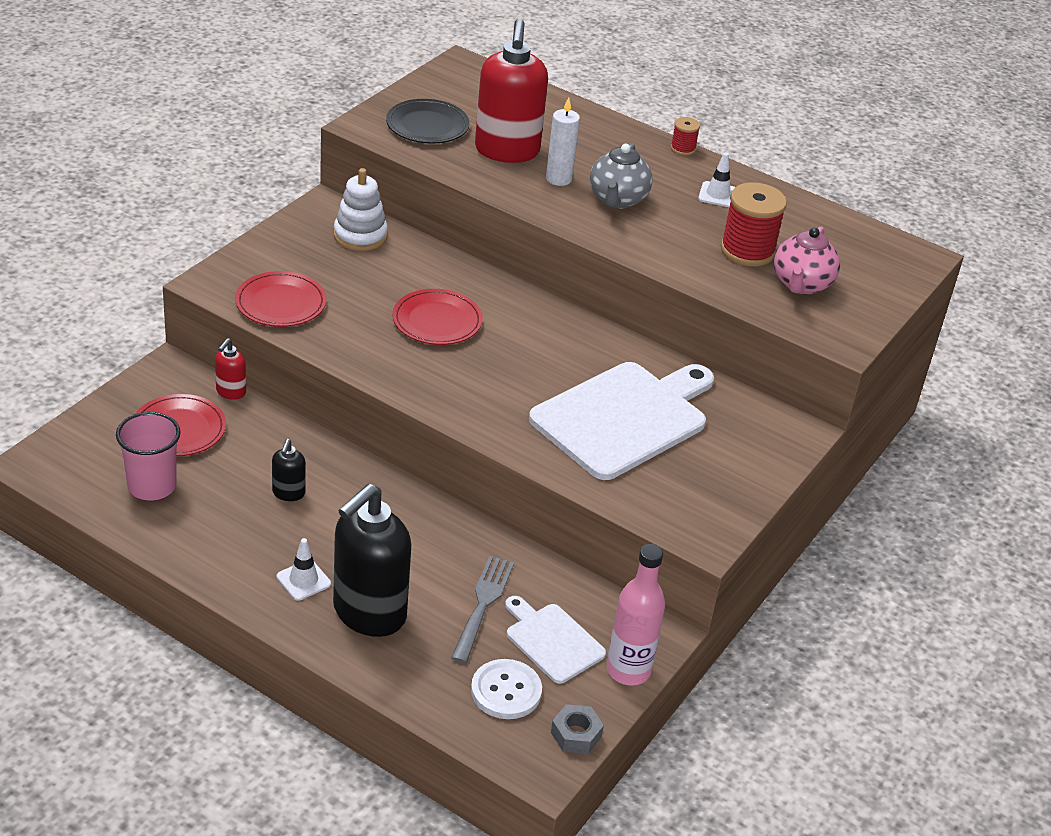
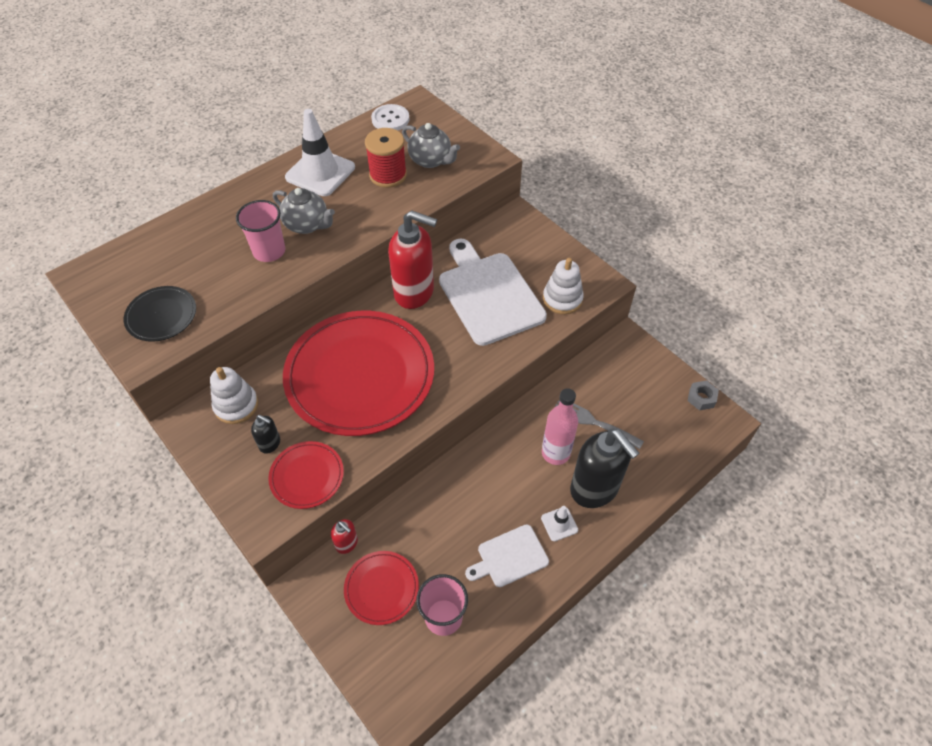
camera: 70 degrees left, 15 degrees up
(288, 493) = (470, 520): black soap dispenser -> black soap dispenser (270, 444)
(437, 321) = (360, 375): red plate -> red plate, size x2.20
(506, 691) = (666, 425): white button -> white button (390, 119)
(507, 151) = (220, 273): red soap dispenser -> red soap dispenser (414, 292)
(552, 640) = (627, 392): white cutting board -> white cutting board (509, 557)
(558, 179) = (269, 251): white candle -> pink cup
(628, 670) = (654, 360): pink bottle -> pink bottle (555, 453)
(651, 494) = (562, 299): none -> white stacking toy
(683, 148) = (258, 175): red spool -> none
(718, 195) = (320, 172): white traffic cone -> white traffic cone, size x2.12
(801, 284) = (431, 160): pink teapot -> grey teapot

